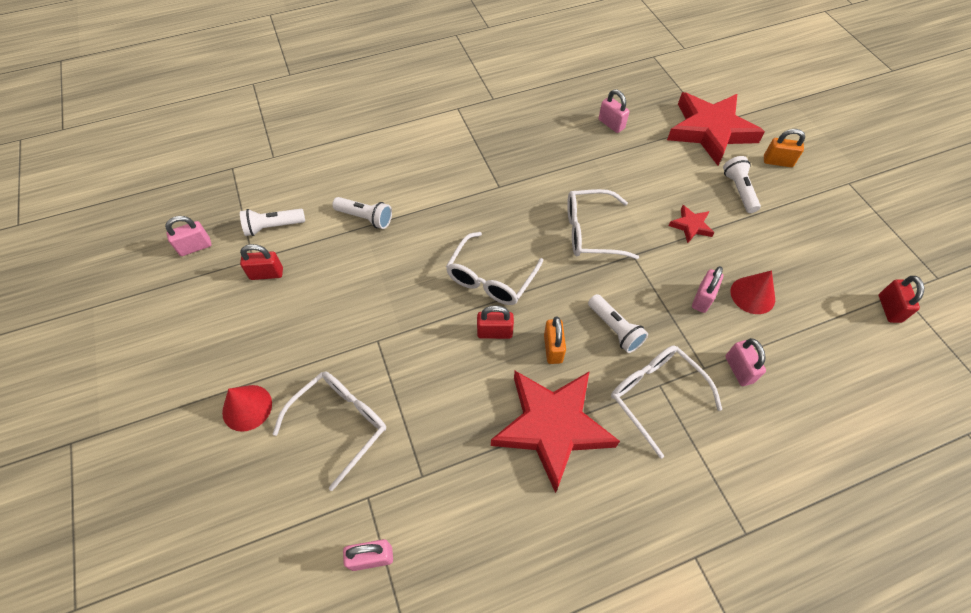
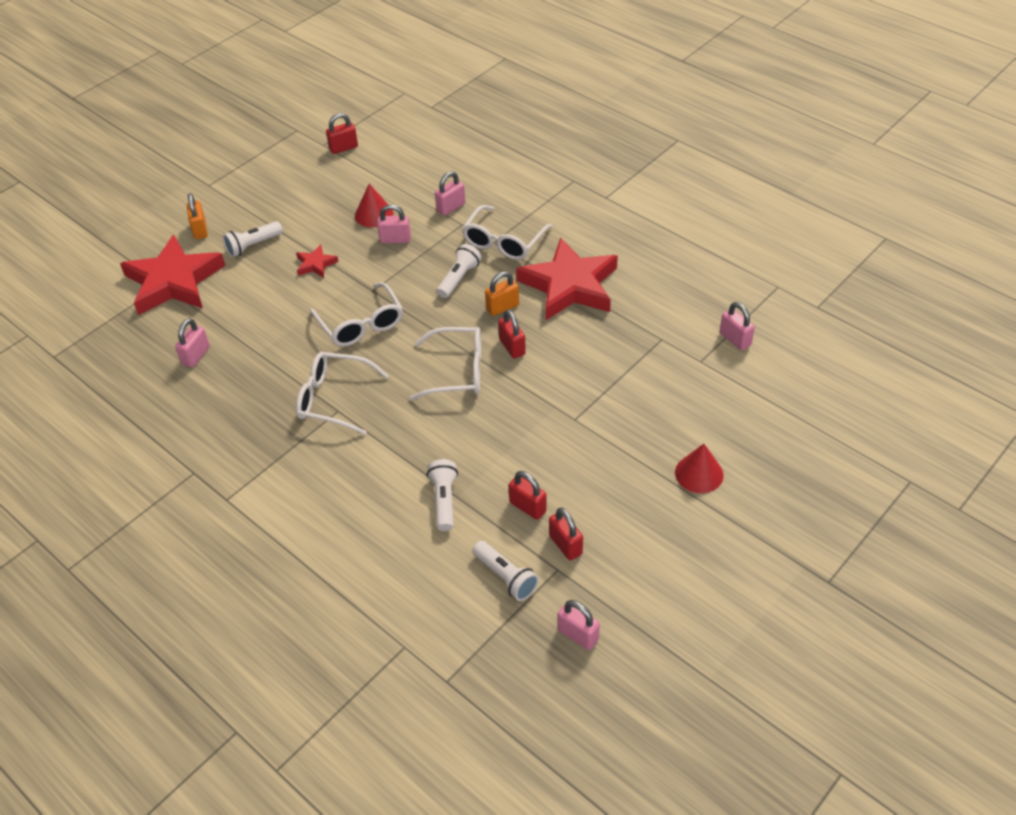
camera: 115 degrees left, 10 degrees down
(318, 265) = (527, 507): none -> red padlock
(340, 423) = (662, 404): white glasses -> white glasses (333, 399)

